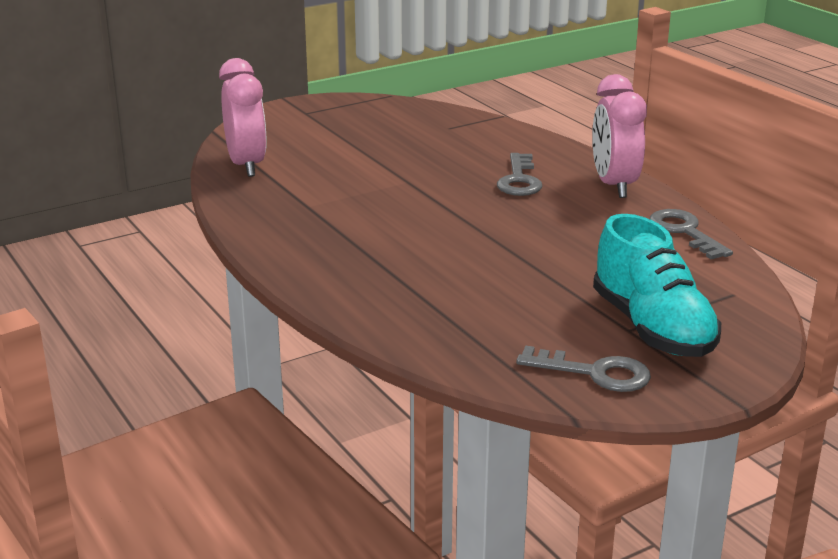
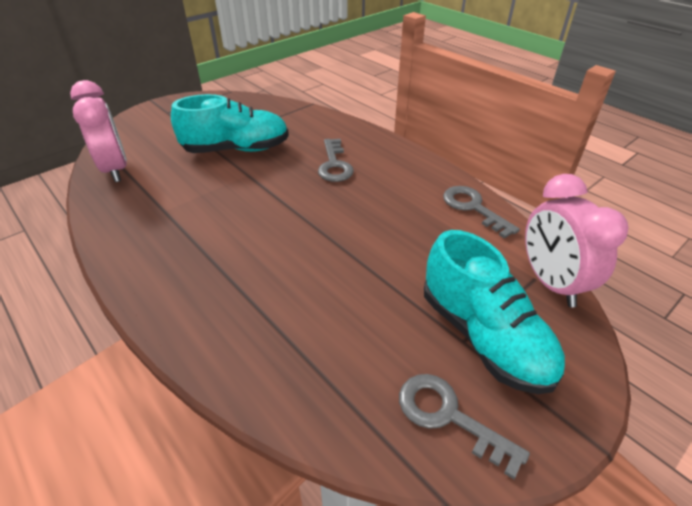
camera: 10 degrees left, 15 degrees up
(395, 156) = (236, 149): none -> turquoise shoe
(594, 373) = (449, 417): grey key -> grey key turned 150 degrees counterclockwise
(614, 185) = (406, 163): pink clock -> pink clock (550, 282)

